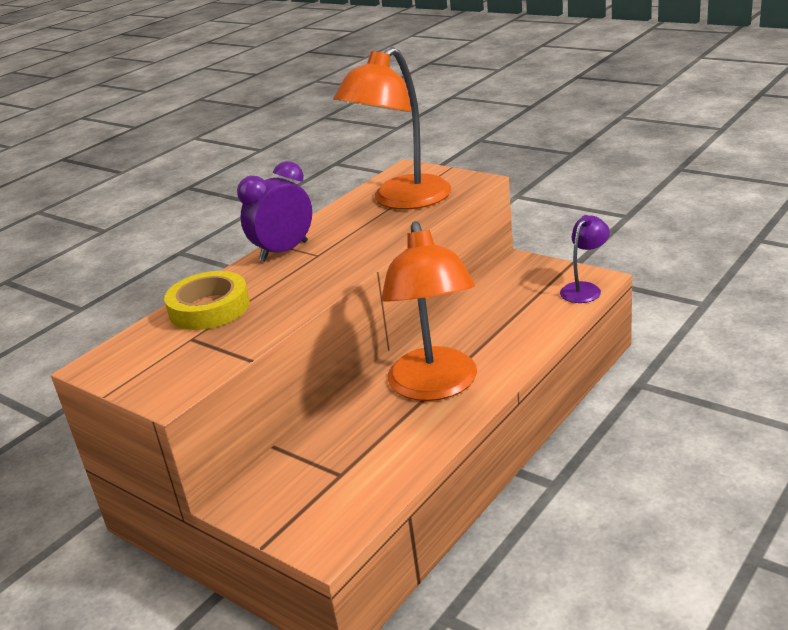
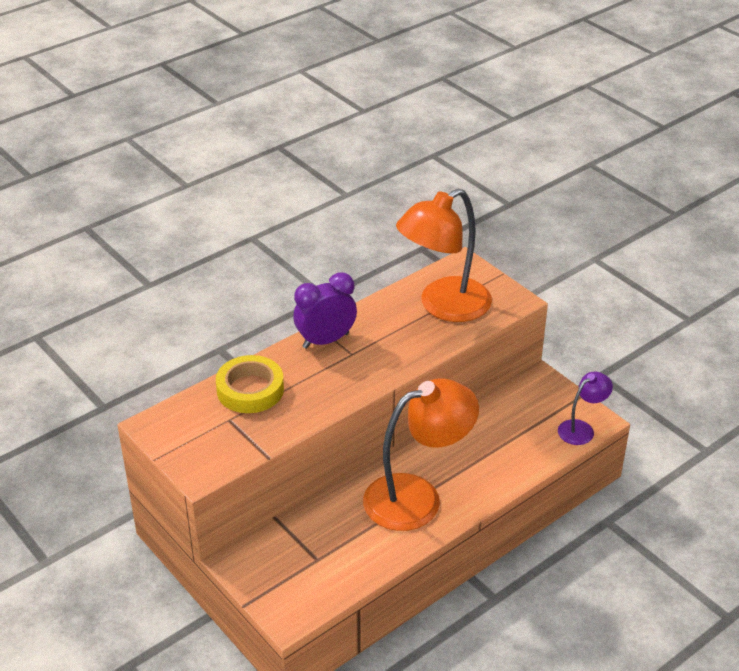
camera: 10 degrees right, 10 degrees up
(435, 387) = (417, 497): orange lamp -> orange lamp turned 120 degrees counterclockwise

